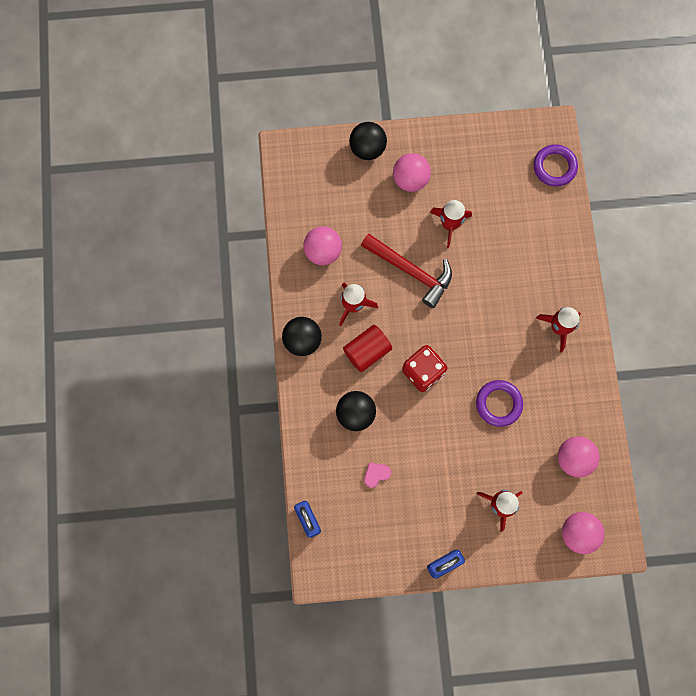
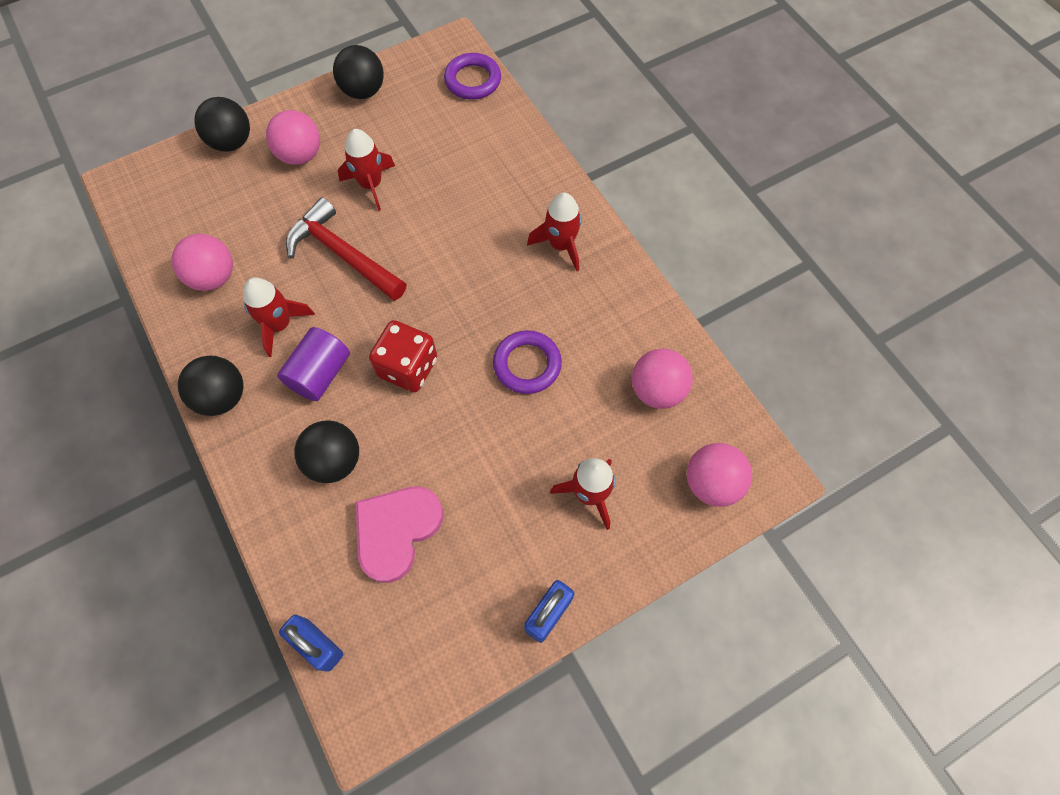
camera: 25 degrees left, 10 degrees down
(367, 351) = (320, 374): red cylinder -> purple cylinder
(376, 474) = (396, 531): pink heart -> pink heart, size x2.21
(411, 271) = (342, 254): red hammer -> red hammer turned 150 degrees counterclockwise
(473, 143) = (363, 91): none -> black ball

